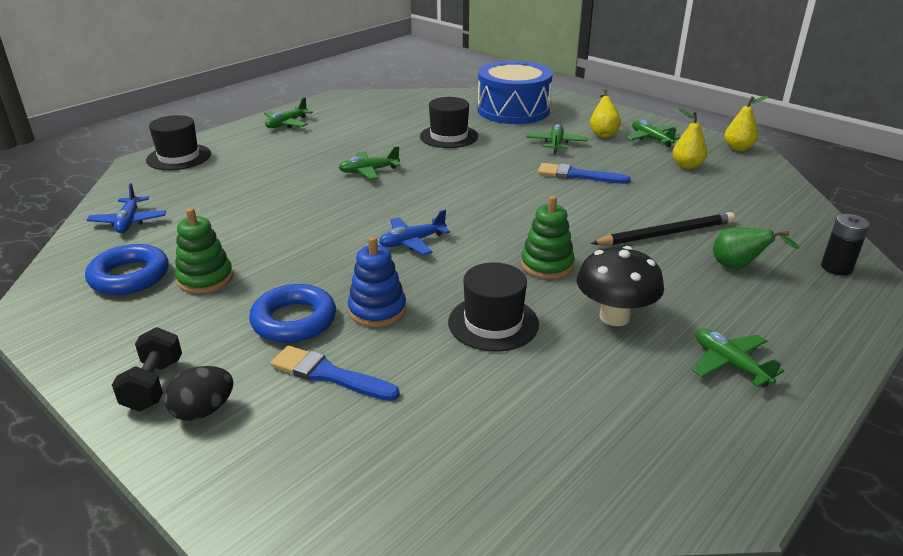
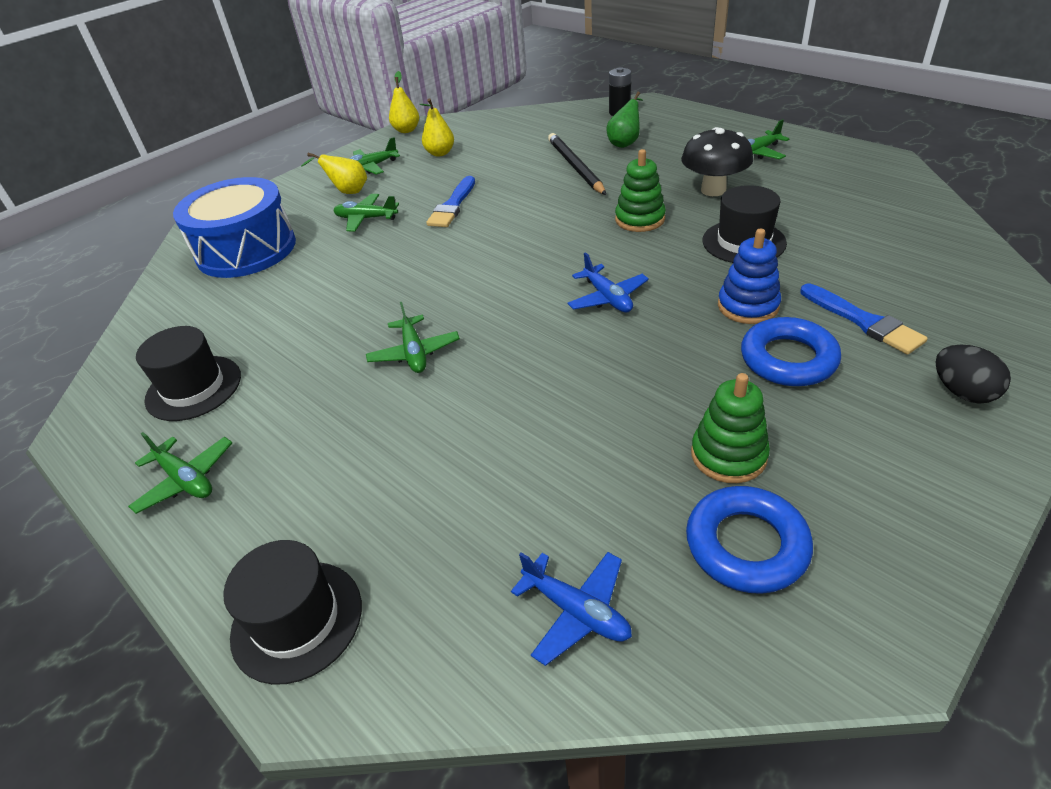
camera: 85 degrees left, 10 degrees up
(129, 222) = (576, 611): blue plane -> blue plane turned 45 degrees clockwise
(153, 385) = (950, 442): black dumbbell -> none
(329, 375) = (863, 321): blue brush -> blue brush turned 60 degrees counterclockwise
(449, 136) = (315, 294): black hat -> black hat (194, 388)

